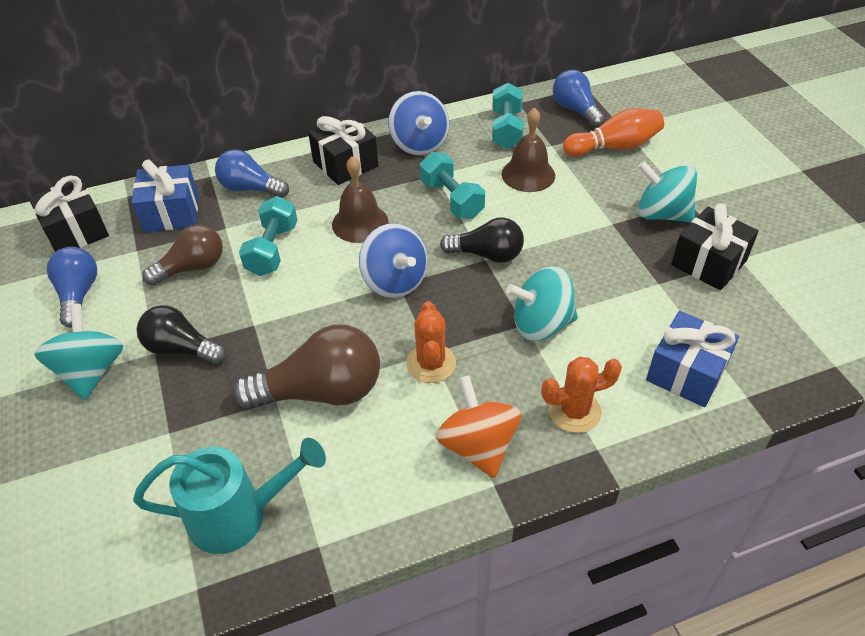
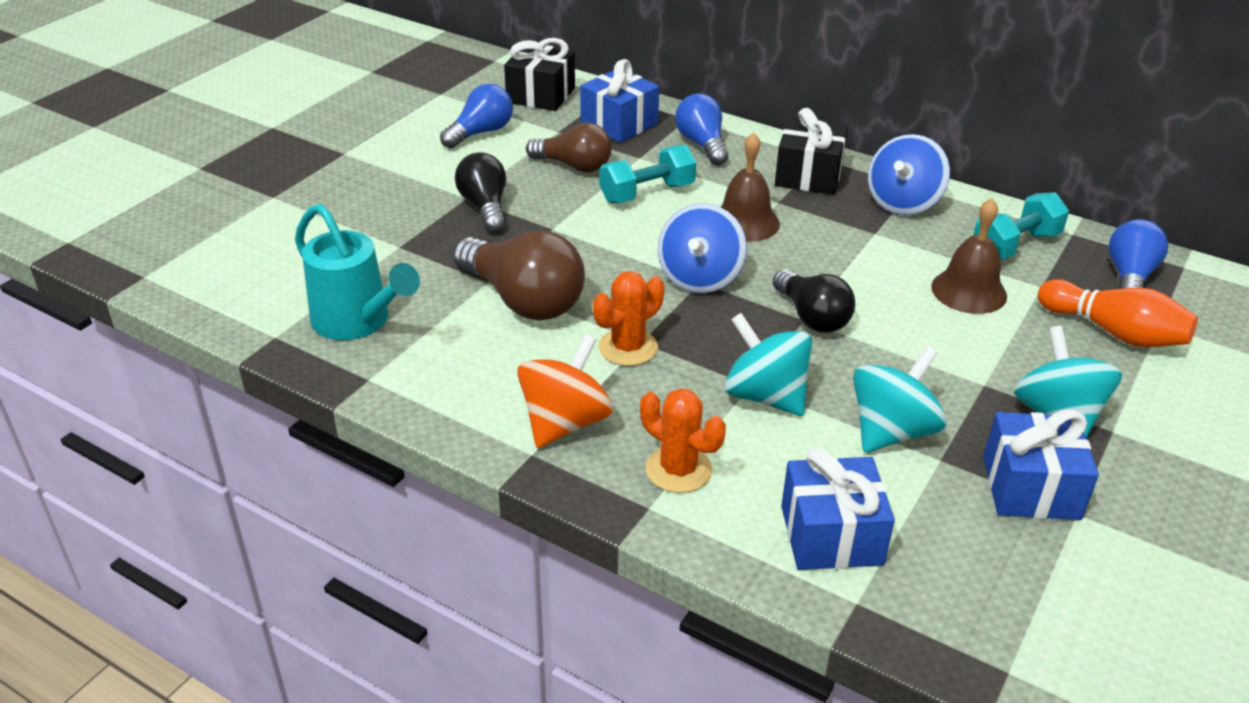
camera: 50 degrees right, 10 degrees down
(91, 371) = (416, 180): turquoise spinning top -> turquoise spinning top (891, 431)
(451, 199) = (855, 259): turquoise dumbbell -> none
(708, 263) = (1031, 488): black gift -> blue gift

